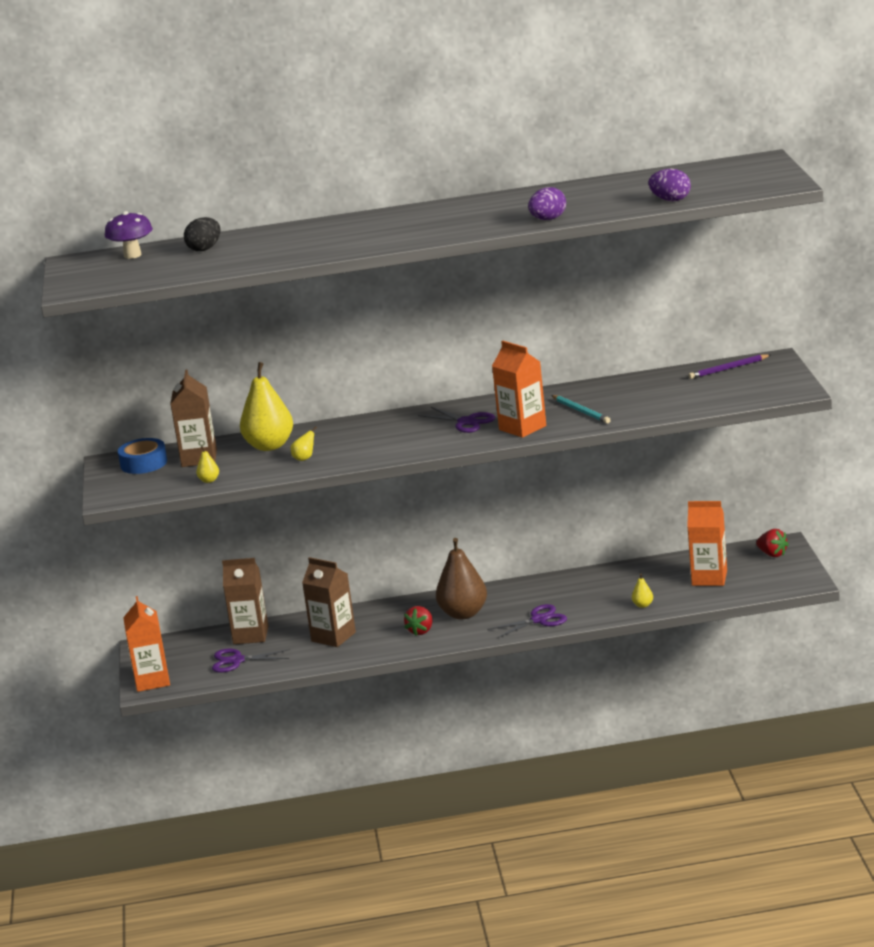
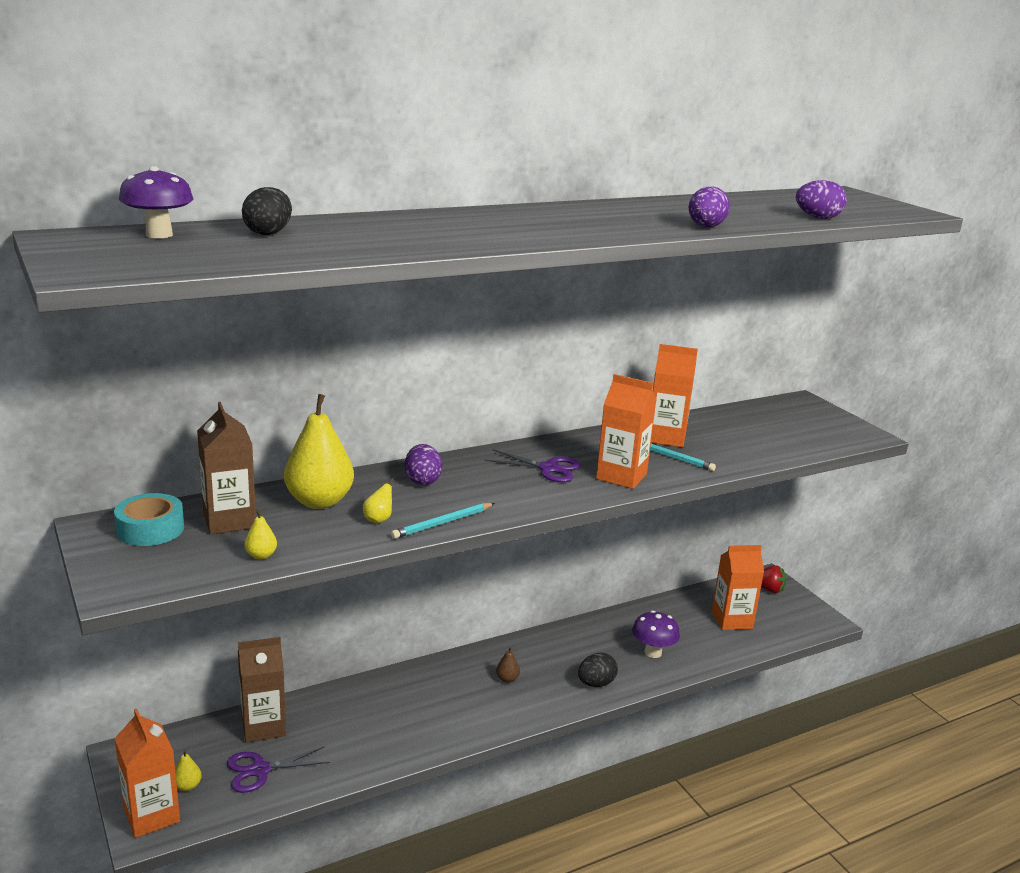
camera: 25 degrees left, 0 degrees up
(144, 463) = (150, 529): blue tape -> turquoise tape
(333, 637) = (370, 722): brown carton -> none
(350, 461) = (442, 523): none -> turquoise pencil
(357, 431) = (422, 480): none -> purple egg
(421, 631) = (472, 707): red strawberry -> none
(463, 614) = (507, 679): brown pear -> brown pear, size x0.42
(539, 620) = (596, 683): purple scissors -> black egg
(596, 395) = (666, 437): none -> orange carton
(609, 600) = (653, 652): none -> purple mushroom
(643, 605) = (691, 657): yellow pear -> yellow pear (187, 786)
(728, 369) = (771, 410): purple pencil -> none

